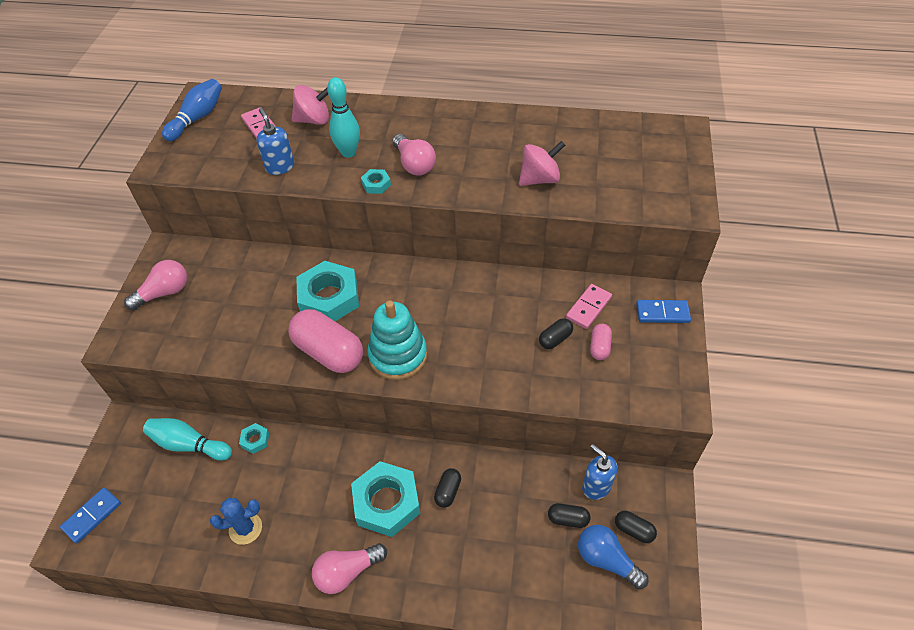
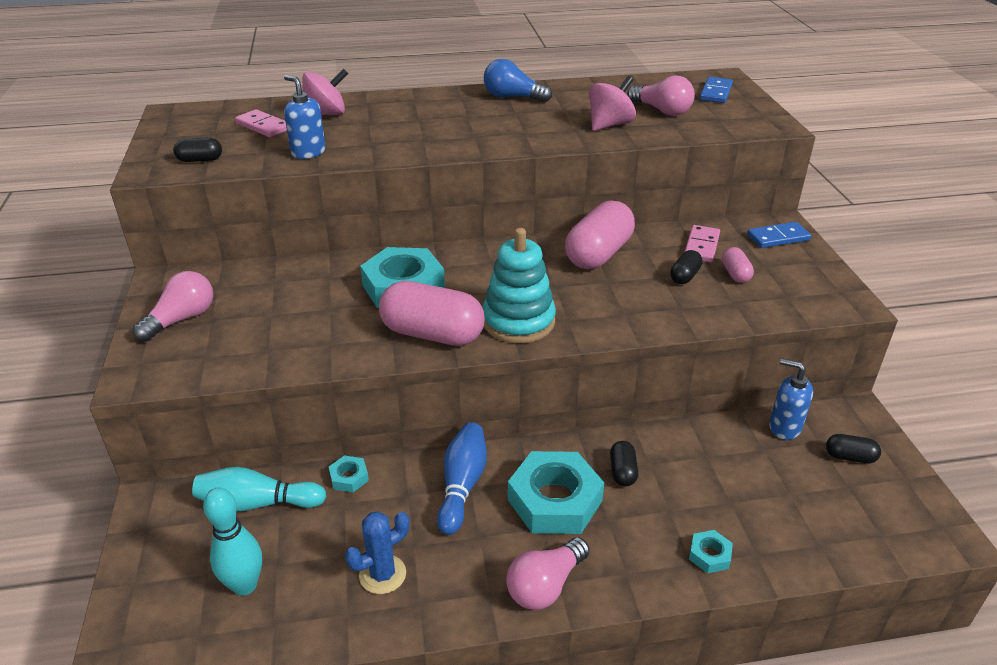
camera: 20 degrees left, 15 degrees down
(92, 516) = (144, 619): blue domino -> blue domino (715, 92)
(197, 118) = (178, 129): blue bowling pin -> blue bowling pin (462, 485)
(348, 153) = (384, 132): turquoise bowling pin -> turquoise bowling pin (245, 585)
(376, 184) = (433, 150): turquoise nut -> turquoise nut (709, 555)
(414, 164) = (466, 131): pink light bulb -> pink light bulb (661, 110)
(497, 297) = (598, 254): none -> pink capsule
(568, 519) = (774, 464): black capsule -> black capsule (200, 160)
(606, 560) = (840, 492): blue light bulb -> blue light bulb (513, 97)

